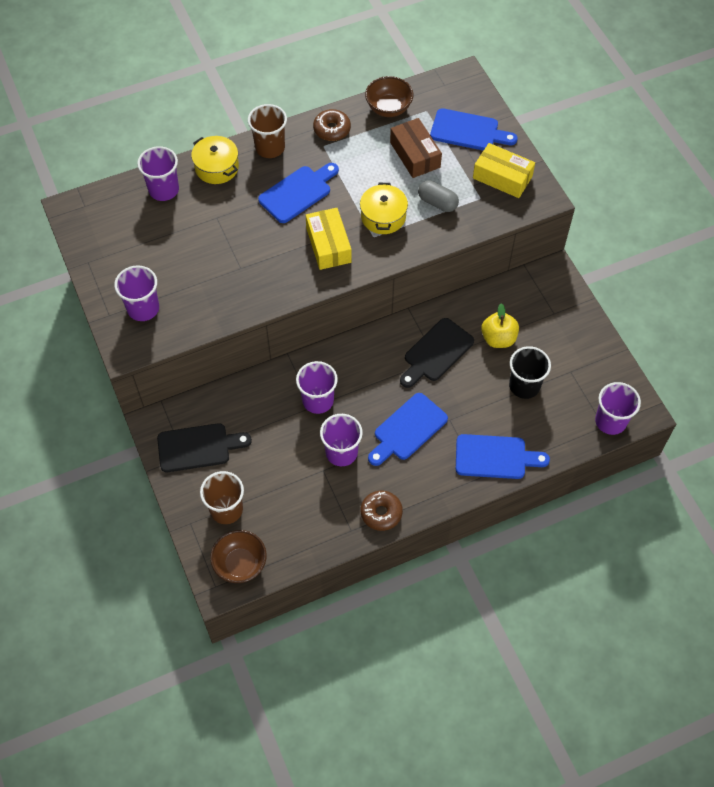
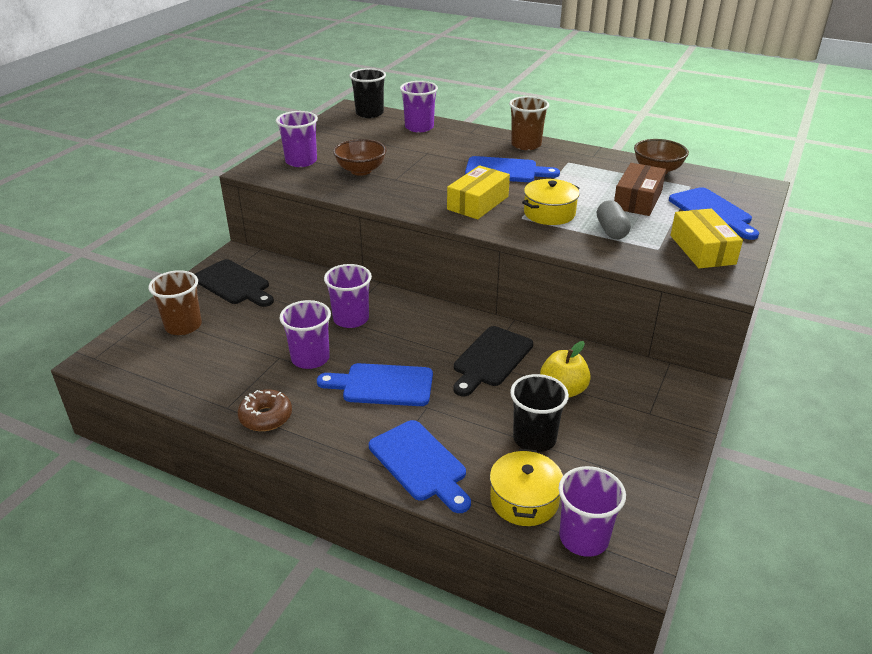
camera: 50 degrees right, 25 degrees down
(96, 203) = (369, 113): none -> black cup
(217, 167) = (472, 135): yellow pot -> yellow pot (524, 500)
(240, 564) = (129, 360): brown bowl -> brown bowl (361, 171)
(332, 129) = (589, 158): brown donut -> none
(436, 352) = (491, 359): black cutting board -> black cutting board turned 60 degrees counterclockwise

